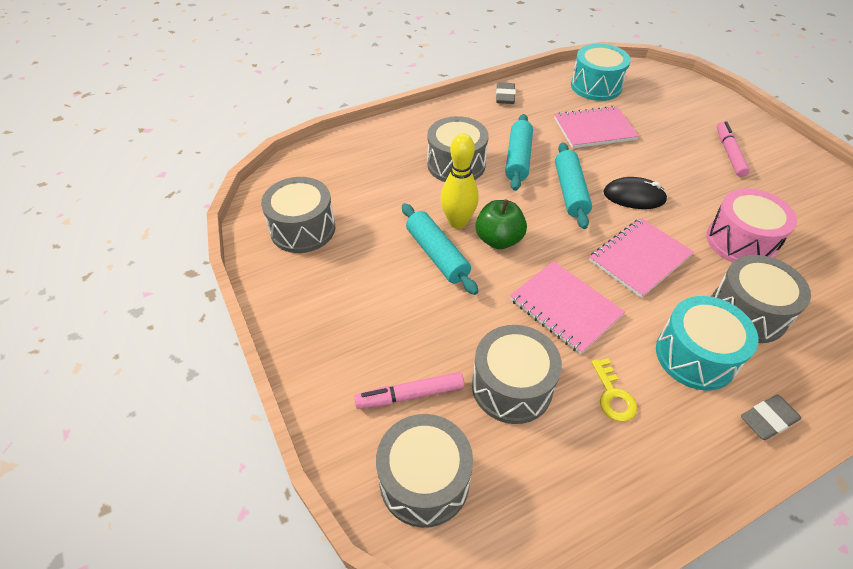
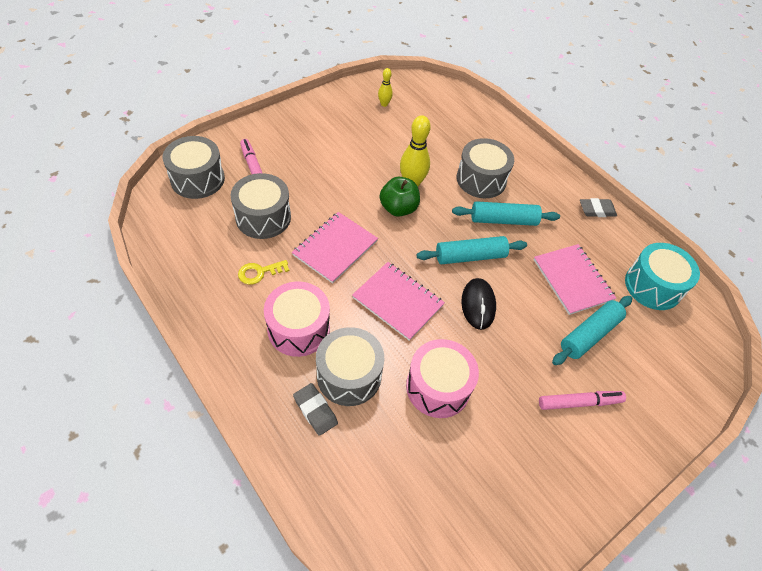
camera: 75 degrees right, 5 degrees up
(303, 229) = (384, 104): grey drum -> yellow bowling pin
(437, 255) = (374, 174): turquoise rolling pin -> turquoise rolling pin (589, 334)
(695, 356) = (298, 328): turquoise drum -> pink drum
(768, 419) = (243, 368): grey eraser -> grey eraser (315, 410)

